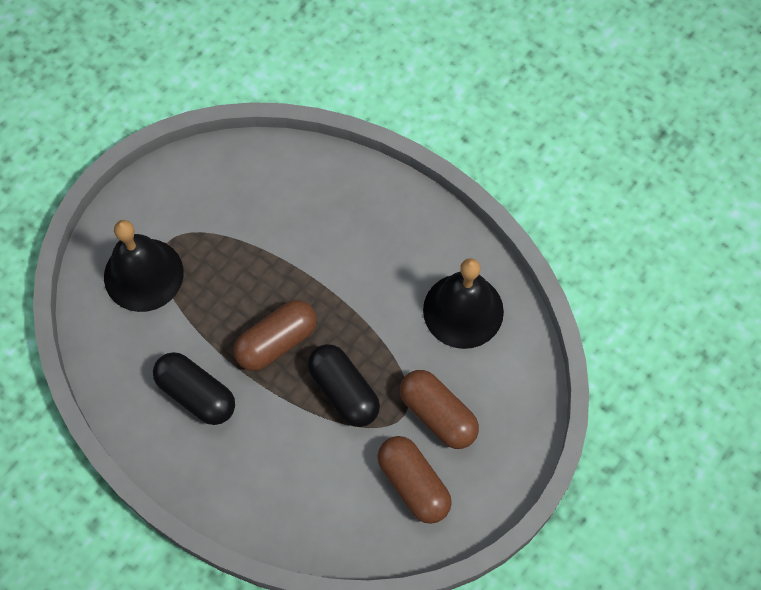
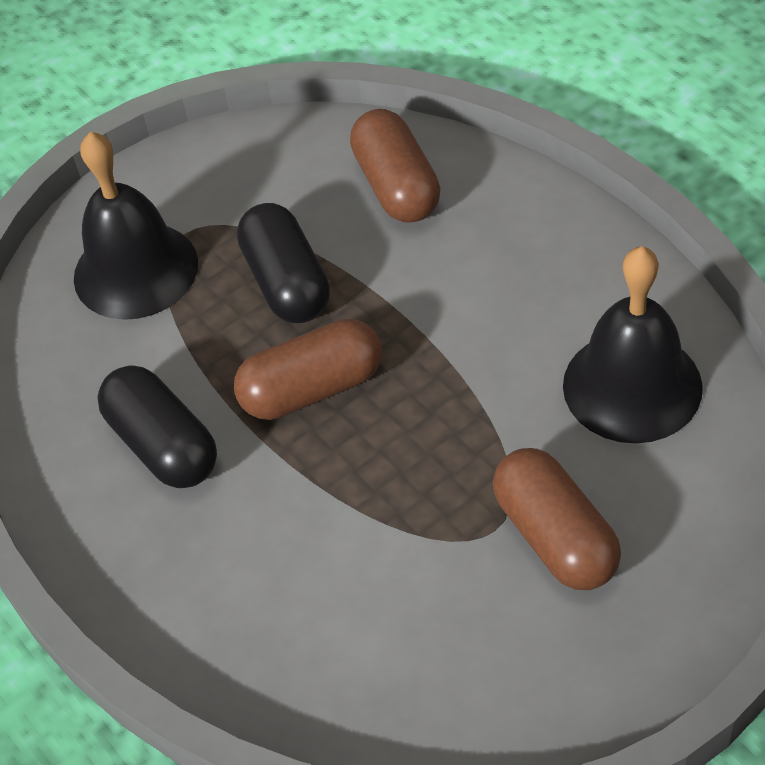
camera: 20 degrees right, 15 degrees down
(344, 391) = (403, 476): black capsule -> black capsule (287, 282)
(413, 484) = (488, 640): brown capsule -> brown capsule (396, 186)

